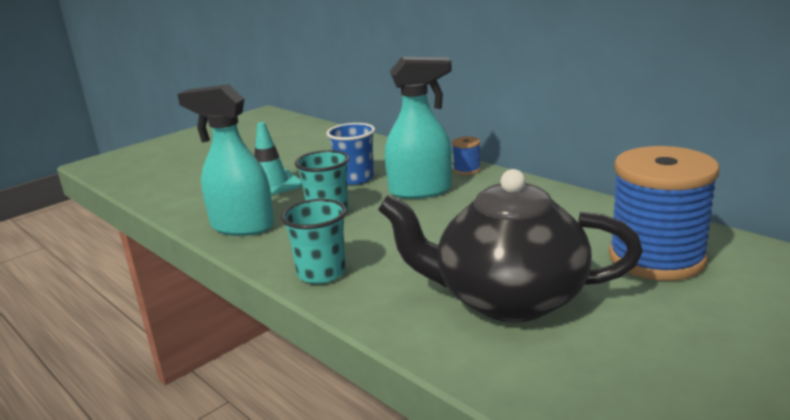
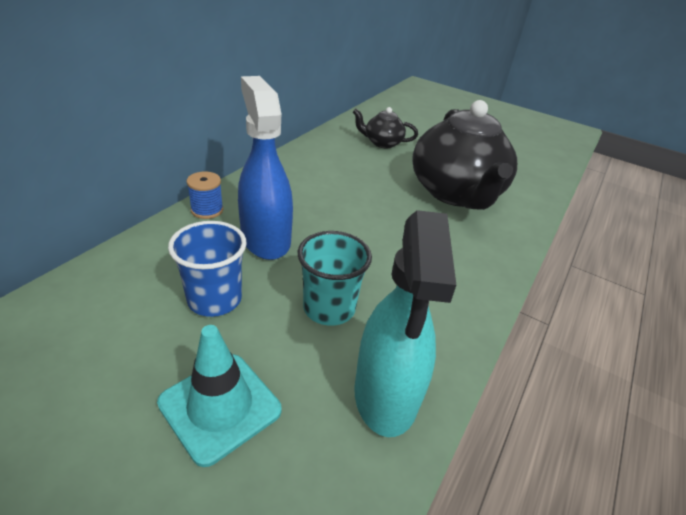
camera: 110 degrees left, 15 degrees up
(321, 273) = (466, 288): turquoise cup -> none
(421, 191) = (265, 239): turquoise spray bottle -> blue spray bottle
(656, 258) = (382, 143): blue spool -> black teapot

